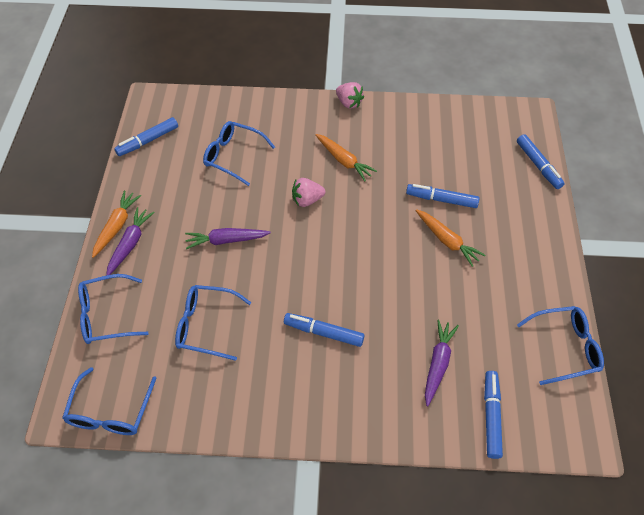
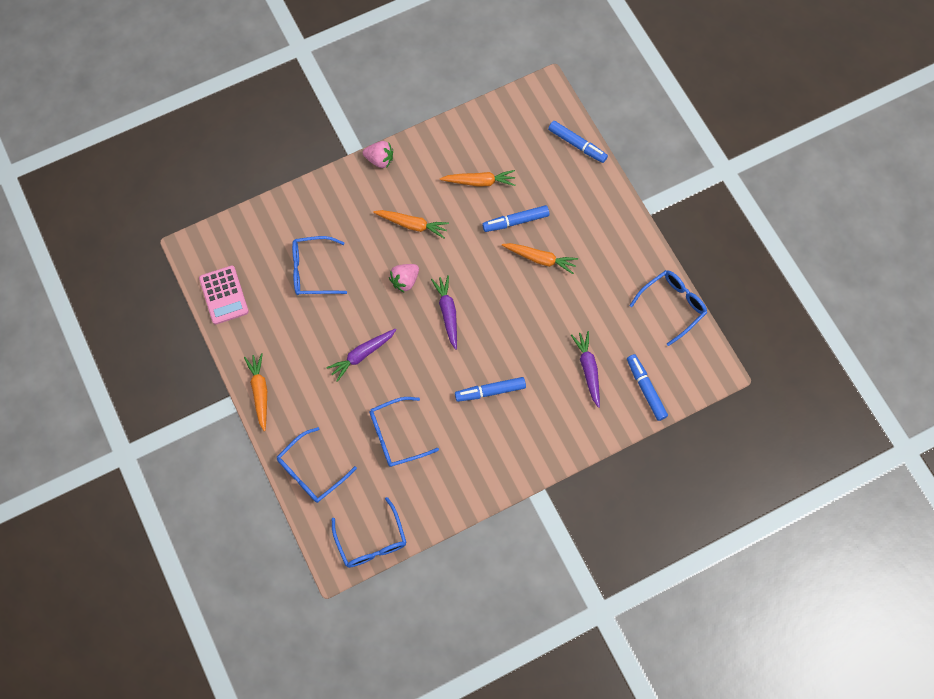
camera: 30 degrees left, 15 degrees up
(130, 244) = (284, 401): purple carrot -> purple carrot (447, 312)
(148, 141) = (224, 295): blue marker -> pink calculator
(427, 155) = (479, 182): none -> orange carrot

